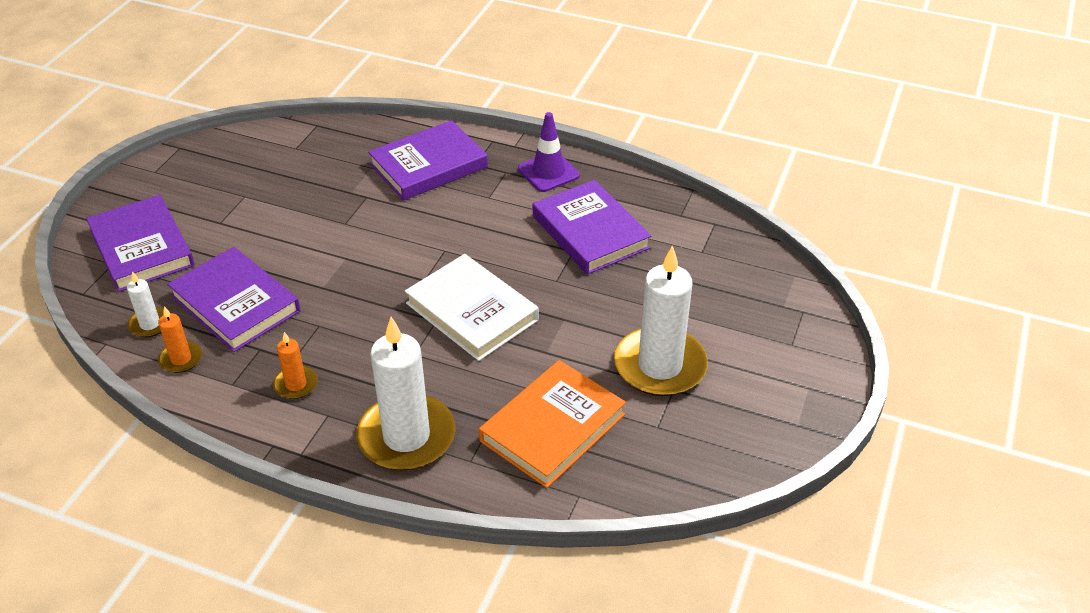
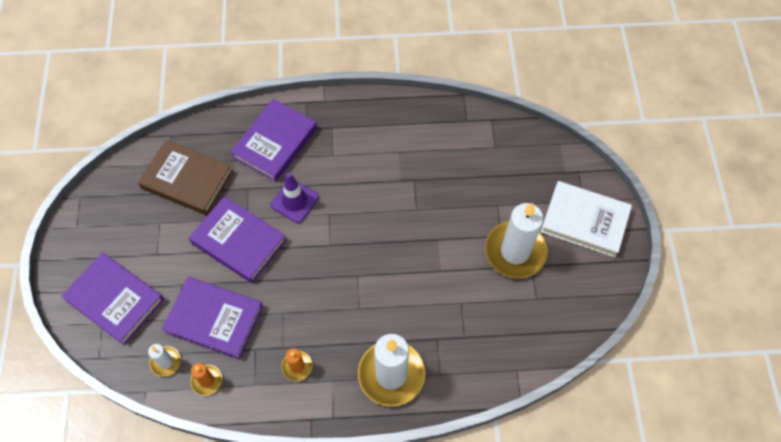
camera: 25 degrees left, 20 degrees up
(304, 168) = (187, 180): none -> brown book
(472, 311) = (376, 258): white book -> white book (584, 221)
(548, 172) = (361, 116): purple traffic cone -> purple traffic cone (294, 201)
(552, 427) = (476, 327): orange book -> none
(590, 232) = (416, 159): purple book -> purple book (238, 242)

